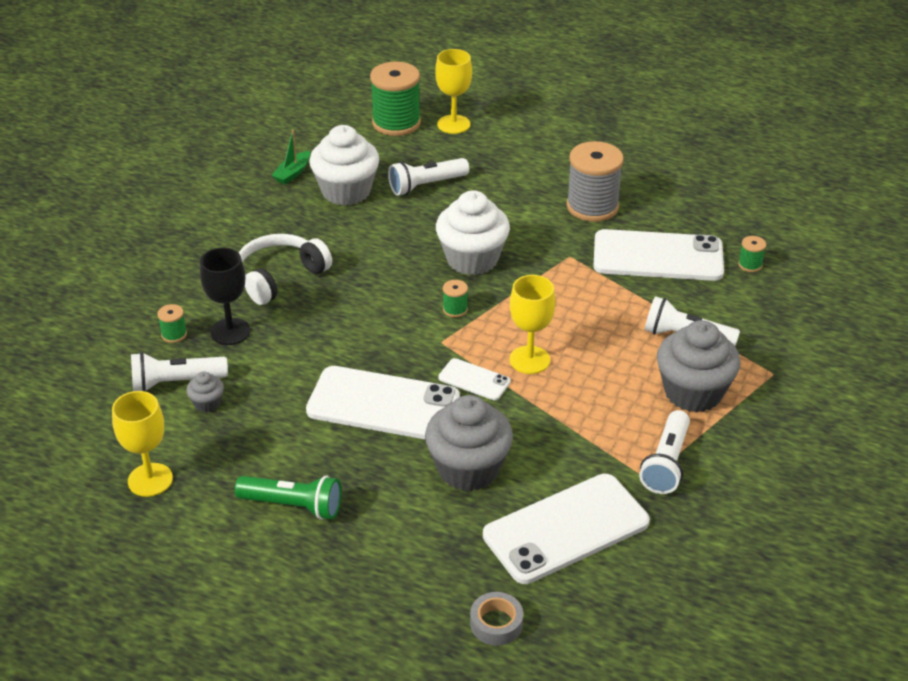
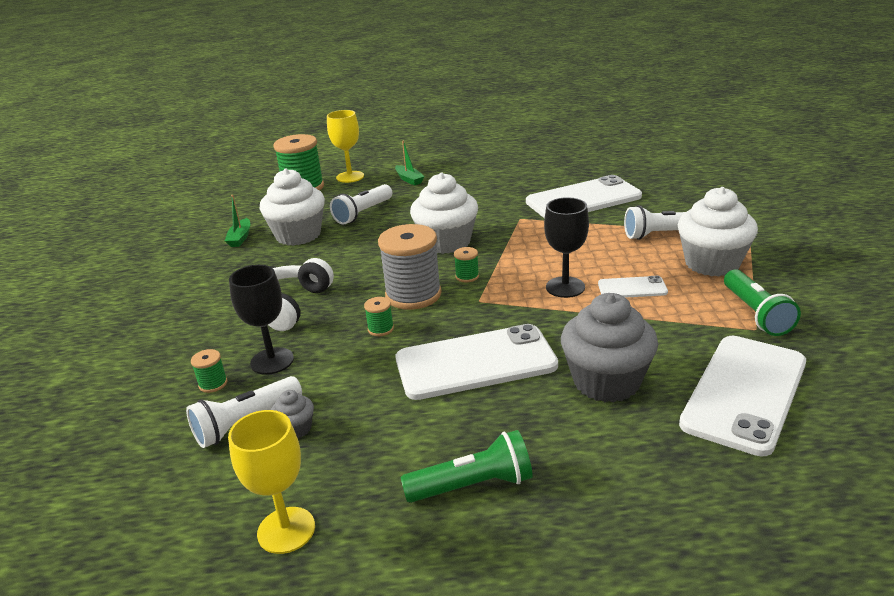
camera: 25 degrees left, 10 degrees down
(474, 380) = (536, 316): white phone -> white phone (632, 288)
(496, 623) = (791, 504): grey tape -> none
(509, 153) = (409, 179): none -> green boat
(529, 360) = (565, 287): yellow goblet -> black goblet
(592, 206) = (503, 188): grey spool -> grey spool (413, 295)
(666, 463) = (755, 314): white flashlight -> green flashlight
(693, 392) = (712, 263): grey cupcake -> white cupcake
(750, 265) = (650, 185): green spool -> green spool (380, 329)

